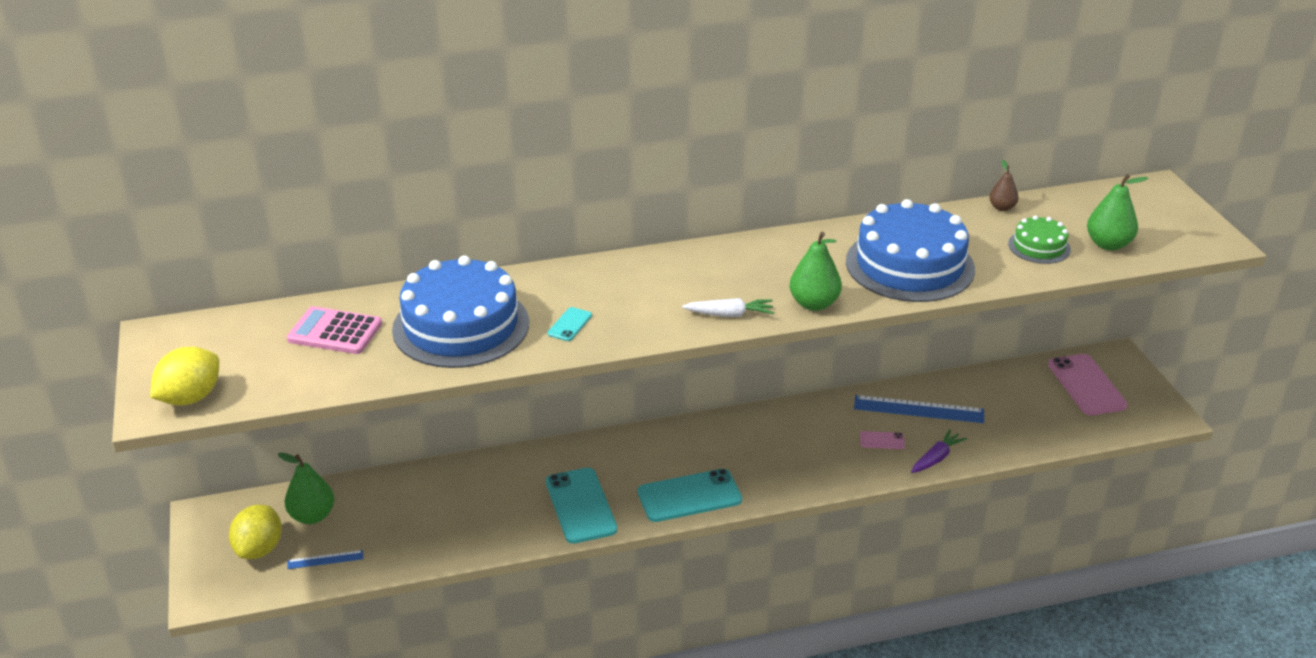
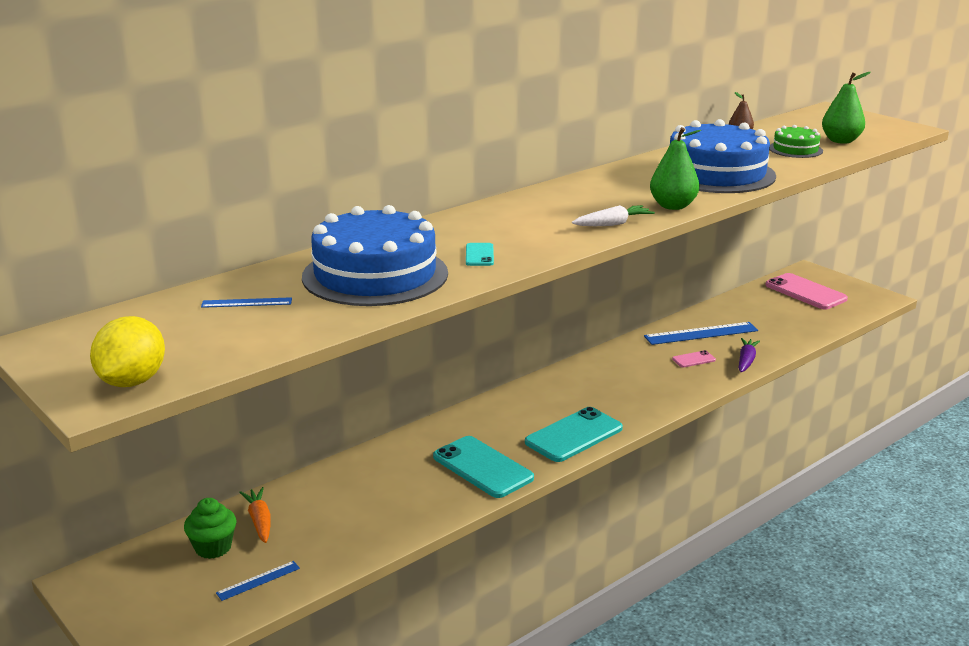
camera: 25 degrees left, 10 degrees down
(259, 549) = (174, 592): yellow lemon -> none
(312, 516) = (213, 548): green pear -> green cupcake
(335, 332) = (246, 303): pink calculator -> blue ruler
(363, 501) = (259, 521): none -> orange carrot

